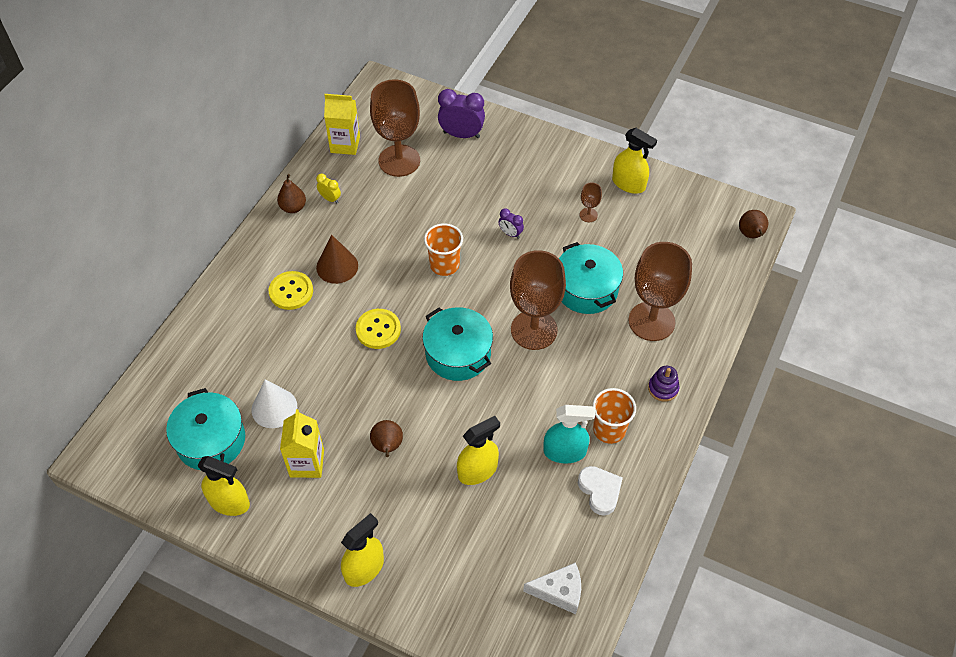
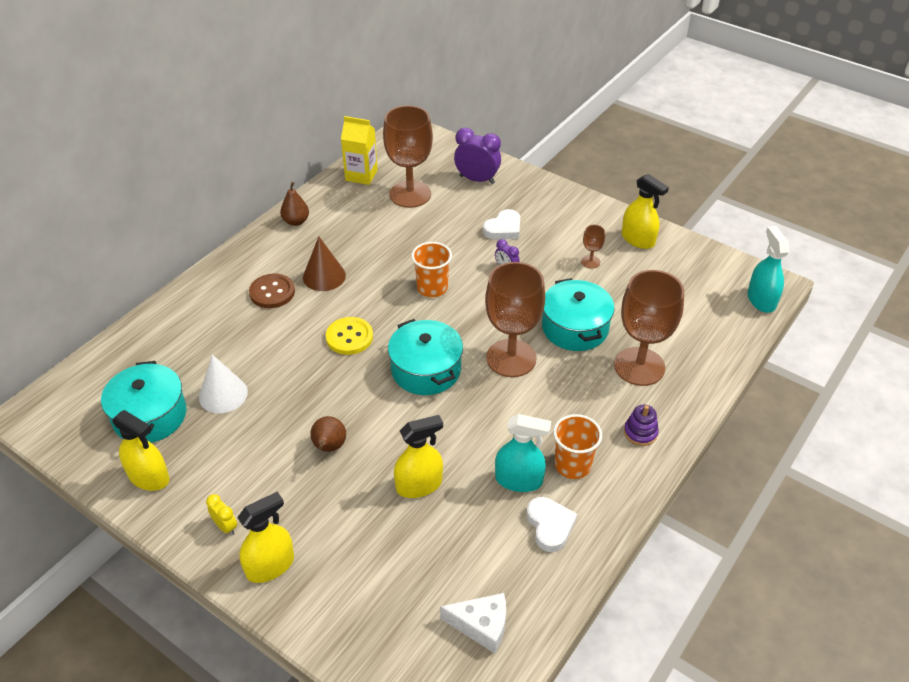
camera: 10 degrees right, 10 degrees down
(291, 291) = (272, 292): yellow button -> brown button
(307, 463) = (240, 451): yellow carton -> none
(330, 199) = (334, 218): yellow clock -> yellow clock (225, 526)
(499, 189) = (503, 229): none -> white heart
(751, 235) = (761, 300): brown pear -> turquoise spray bottle

